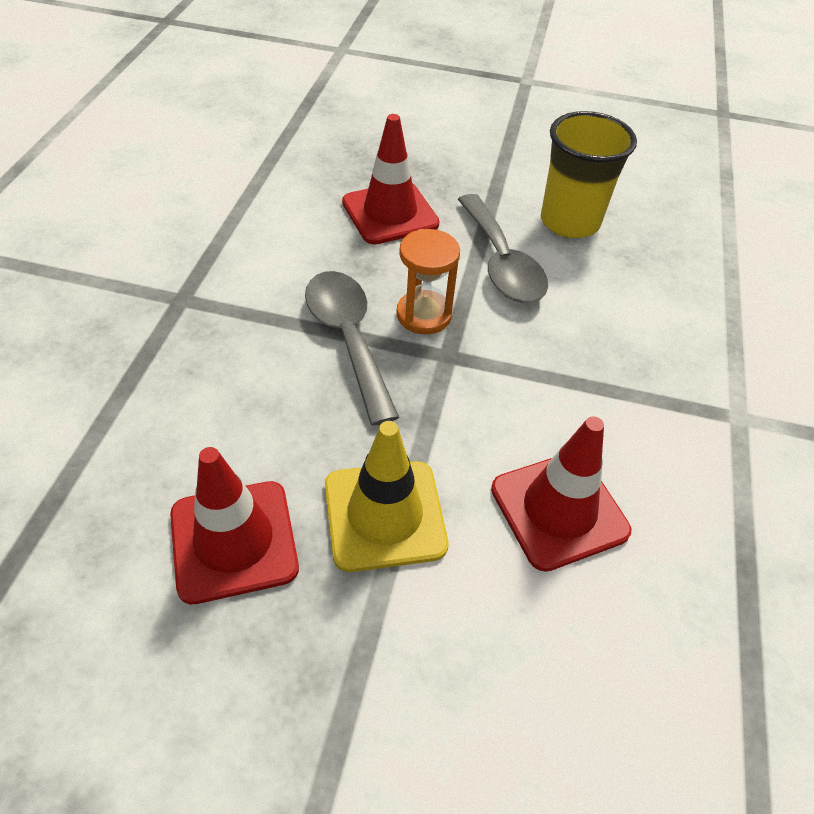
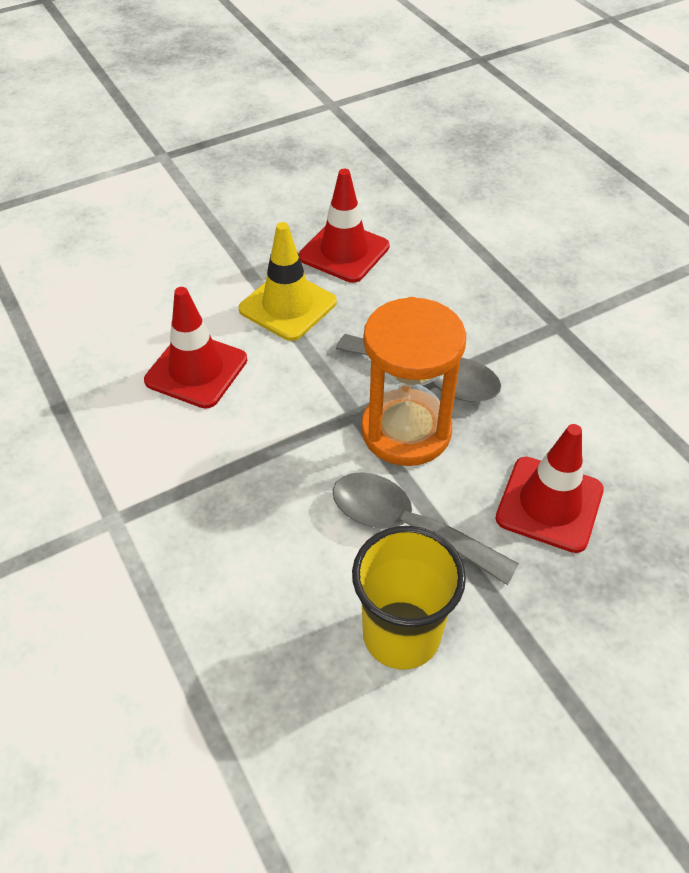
camera: 140 degrees right, 0 degrees up
(424, 315) = (406, 431): orange hourglass -> orange hourglass, size x1.71

